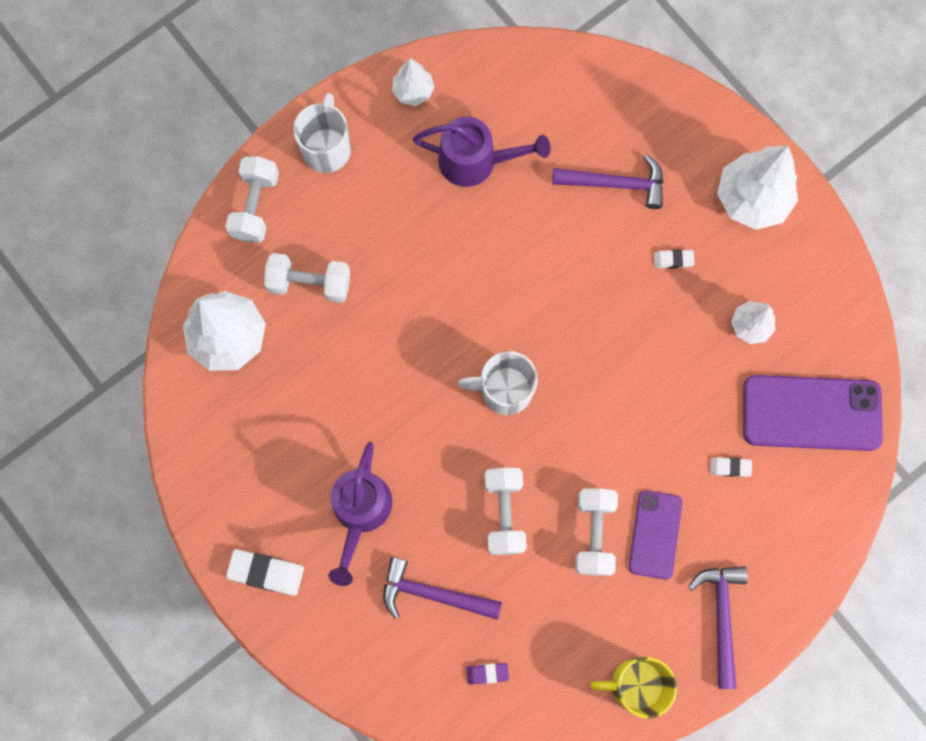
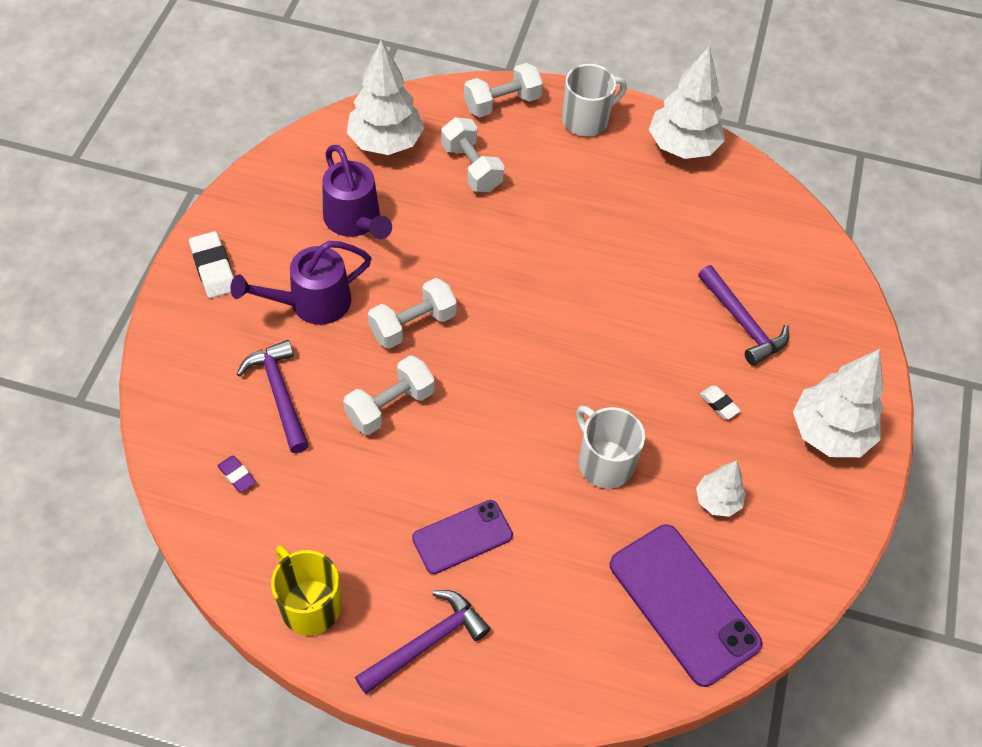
camera: 50 degrees right, 20 degrees down
(413, 91) = (682, 147): white tree -> white tree, size x1.84
(476, 161) = (668, 217): purple watering can -> purple watering can (355, 221)
(504, 390) = (496, 345): white mug -> white mug (604, 462)
(594, 533) = (425, 486): white dumbbell -> white dumbbell (412, 325)
(730, 467) = (574, 563): white eraser -> none

